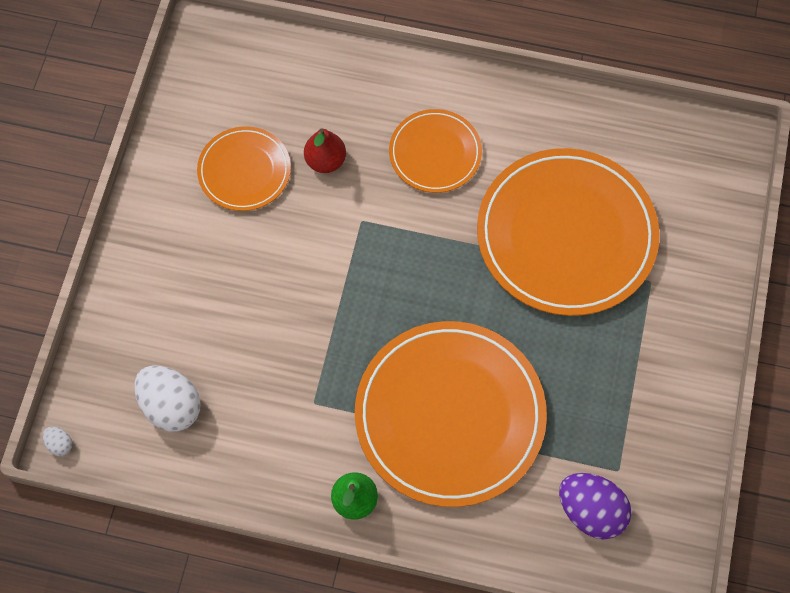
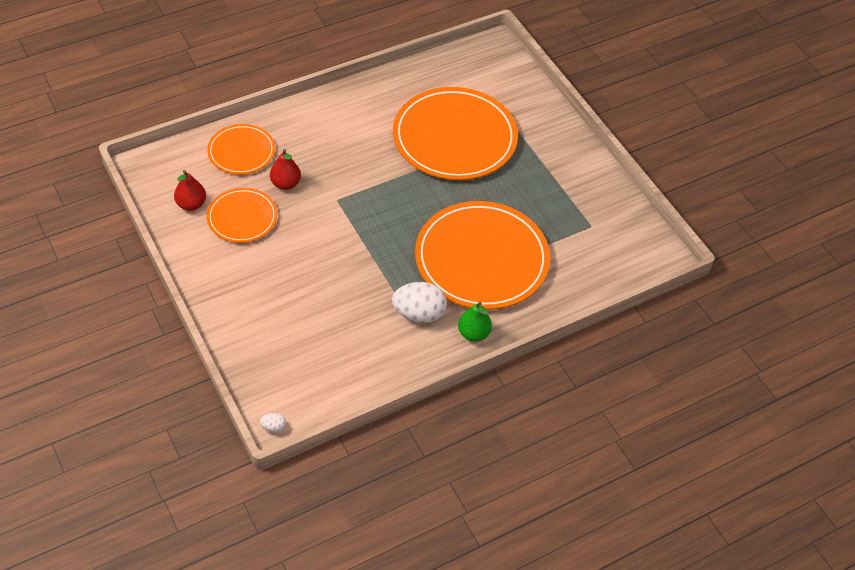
camera: 45 degrees left, 15 degrees down
(171, 406) = (321, 361): white egg -> white egg (419, 314)
(208, 117) = (191, 204): none -> red pear
(435, 153) = (344, 143): orange plate -> orange plate (241, 152)
(590, 511) = (597, 253): purple egg -> none

